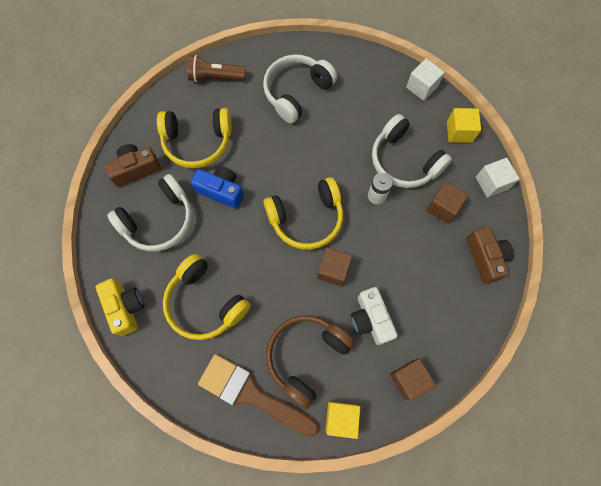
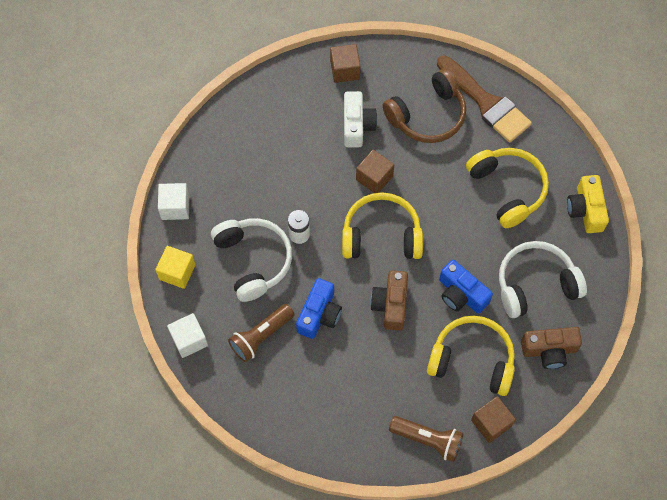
camera: 160 degrees left, 5 degrees down
(296, 92) = (337, 384): white headphones -> none
(331, 137) = (319, 314): none -> blue camera
(341, 418) = (415, 62): yellow cube -> none
(369, 107) = (261, 336): none -> brown flashlight
(442, 207) = (238, 200): brown cube -> brown cube (491, 423)
(485, 258) = (223, 141): brown camera -> brown camera (390, 304)

